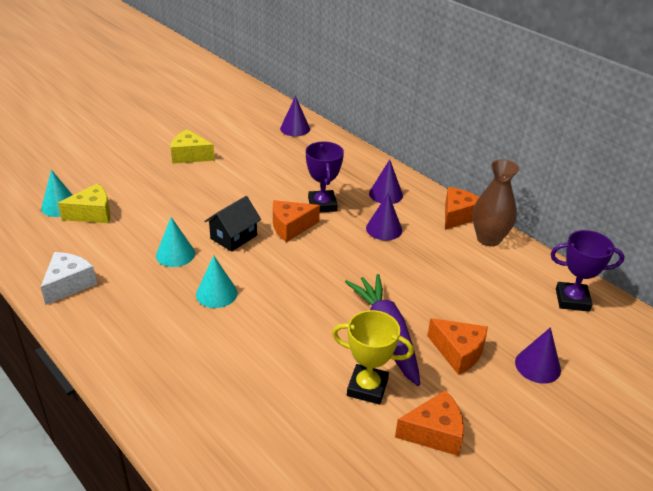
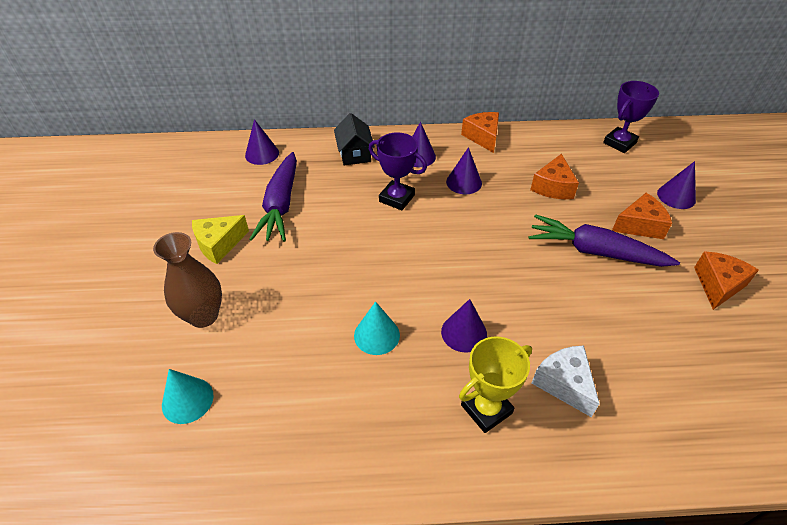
camera: 50 degrees left, 10 degrees up
(69, 284) = (347, 454): white cheese -> white cheese (564, 383)
(92, 213) = (236, 374): yellow cheese -> none
(216, 293) = (464, 332): turquoise cone -> purple cone
(233, 237) = (389, 278): black house -> black house (355, 154)
(253, 160) = (281, 205): none -> purple carrot
(291, 227) = (410, 234): orange cheese -> orange cheese (553, 187)
(367, 387) = (650, 296): yellow trophy -> yellow trophy (486, 409)
(488, 239) = (523, 139): brown vase -> brown vase (203, 316)

